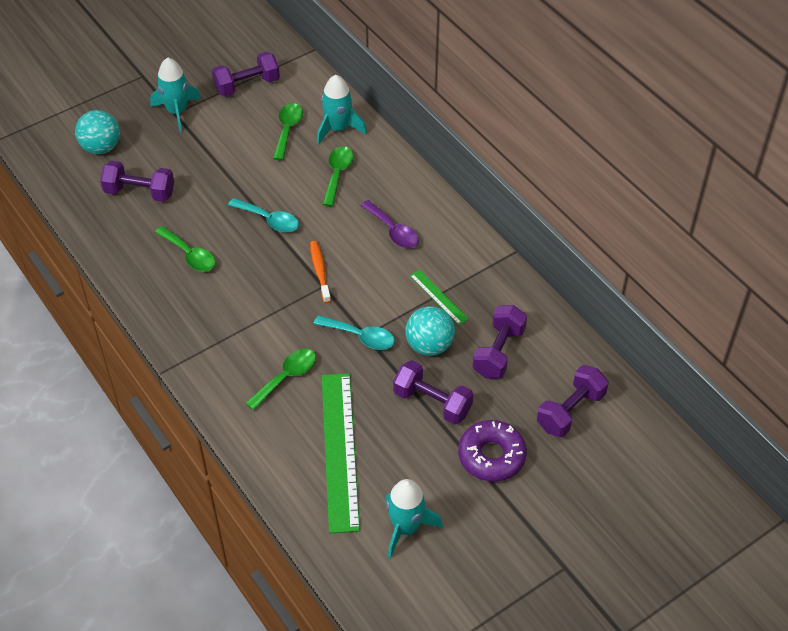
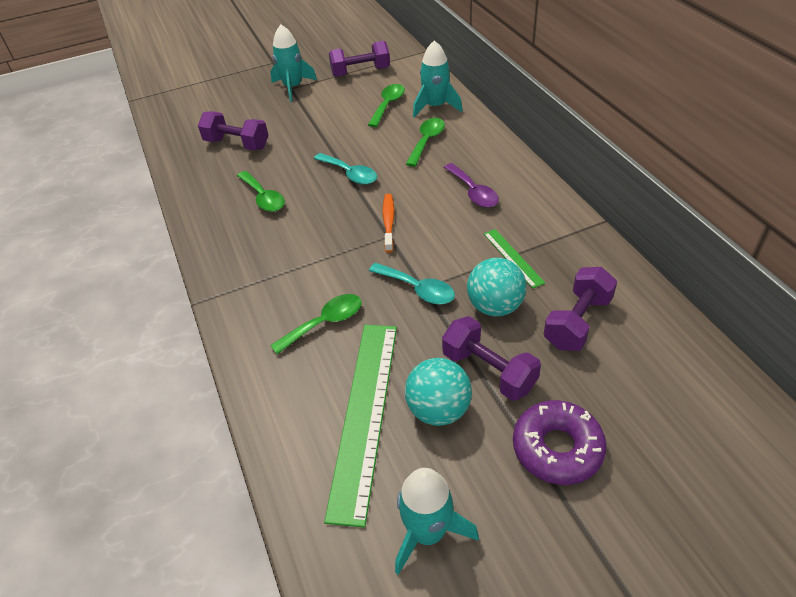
camera: 15 degrees right, 5 degrees down
(101, 147) = (217, 109): turquoise ball -> turquoise ball (438, 410)
(570, 411) = (667, 403): purple dumbbell -> none

